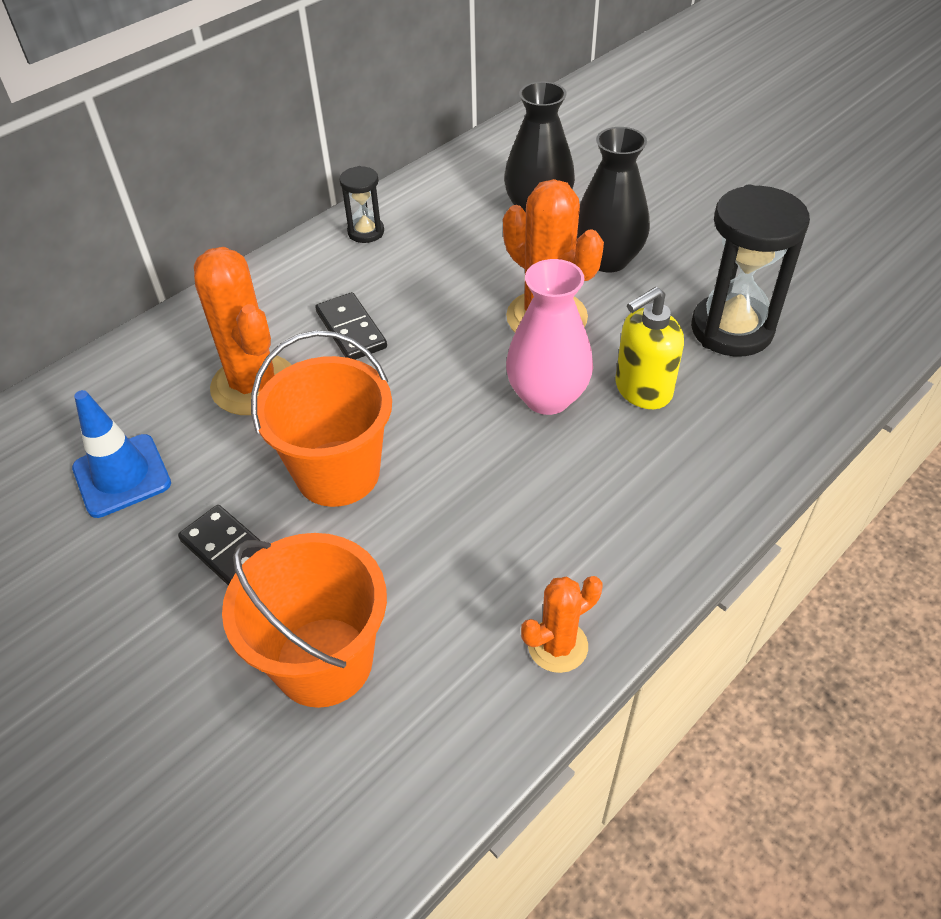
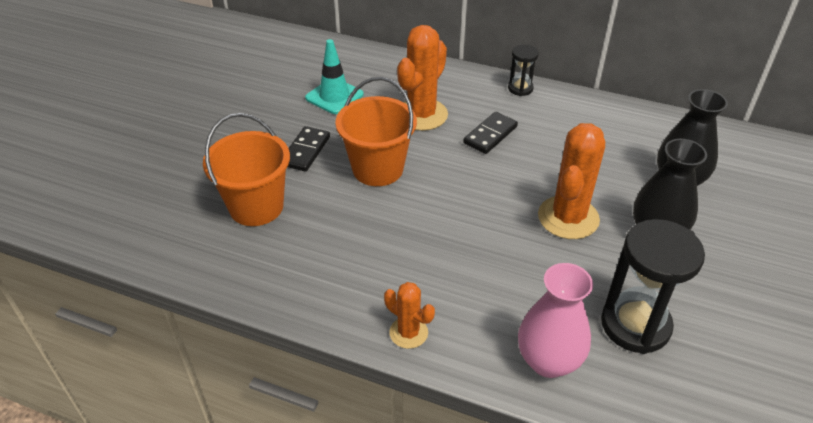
camera: 65 degrees right, 5 degrees down
(122, 476) = (334, 96): blue traffic cone -> turquoise traffic cone
(366, 232) = (582, 110): black hourglass -> black hourglass (520, 88)
(547, 397) = (493, 239): pink vase -> pink vase (548, 361)
(557, 646) = (302, 297): orange cactus -> orange cactus (408, 333)
(642, 390) = (532, 286): yellow soap dispenser -> none

